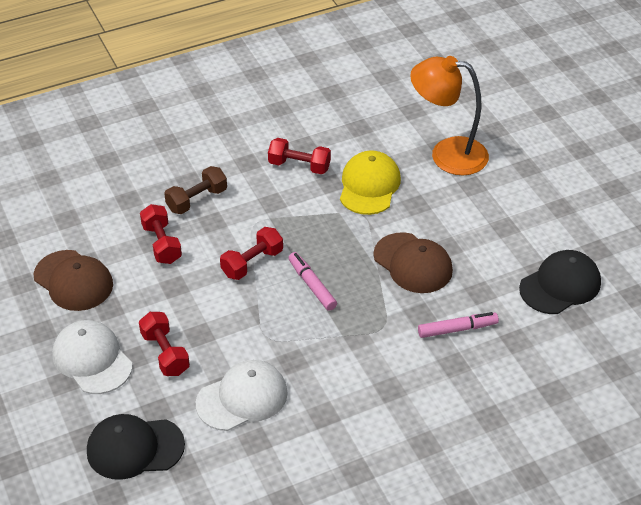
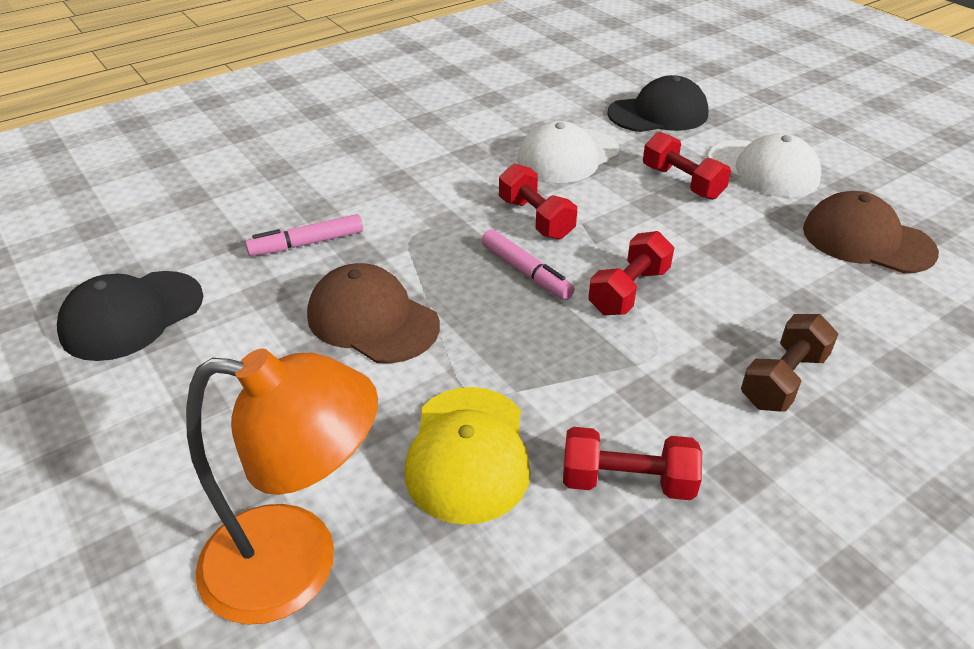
camera: 170 degrees right, 5 degrees down
(162, 244) = (785, 301): red dumbbell -> red dumbbell (535, 218)

